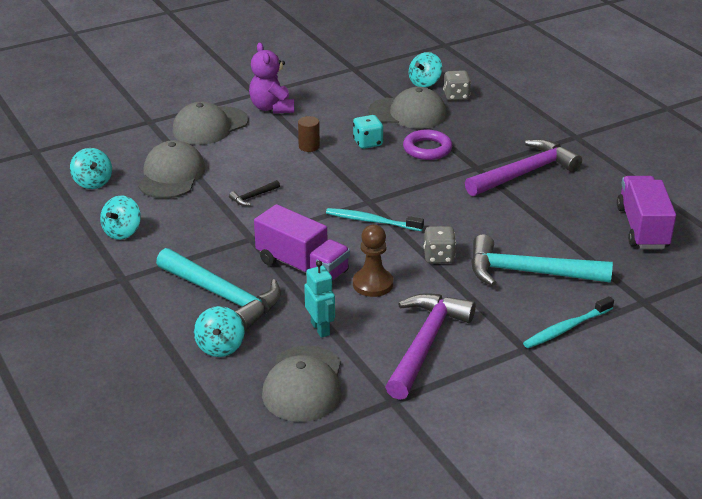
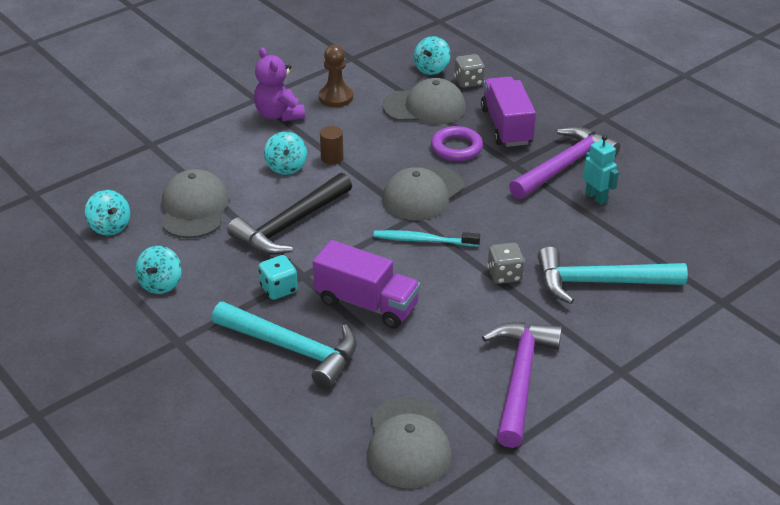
camera: 10 degrees left, 5 degrees up
(210, 126) = (218, 144): grey cap -> grey cap (423, 193)
(220, 347) = (307, 410): turquoise spinning top -> turquoise spinning top (286, 167)
(253, 197) = (290, 225): black hammer -> black hammer, size x2.44
(320, 329) = (407, 375): turquoise robot -> turquoise robot (596, 197)
(368, 143) = (392, 147): turquoise dice -> turquoise dice (279, 289)
(373, 284) = (446, 315): brown pawn -> brown pawn (336, 97)
(566, 328) = (655, 342): turquoise toothbrush -> none
(642, 228) = (698, 217): purple truck -> purple truck (506, 126)

